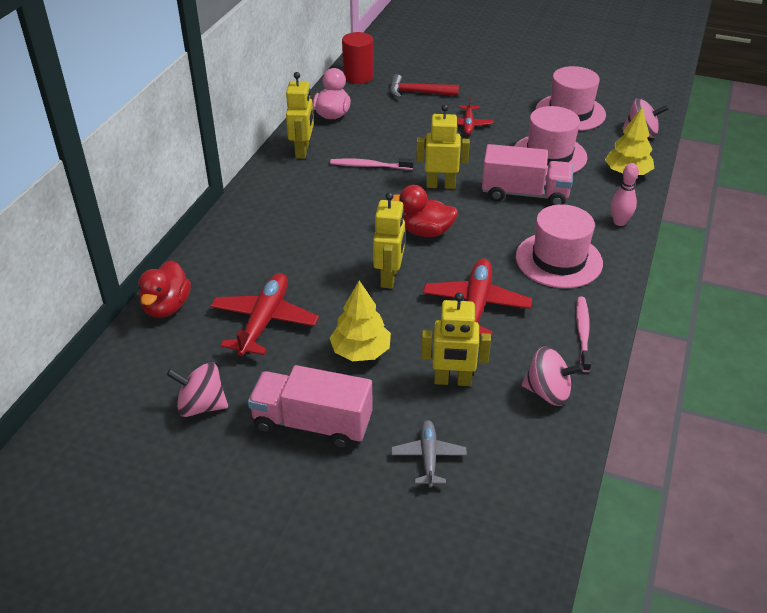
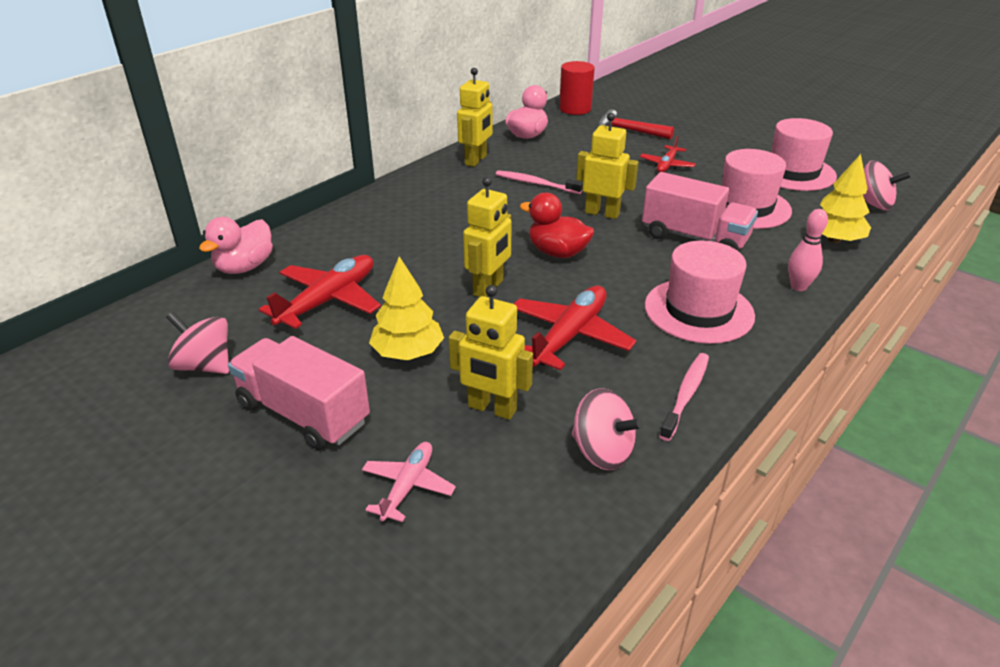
camera: 20 degrees right, 5 degrees down
(167, 307) = (245, 267): red duck -> pink duck
(428, 457) = (408, 486): grey plane -> pink plane

